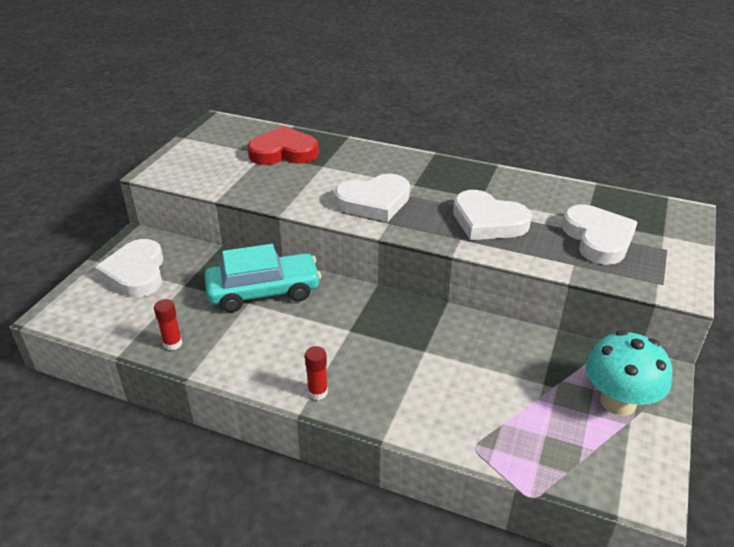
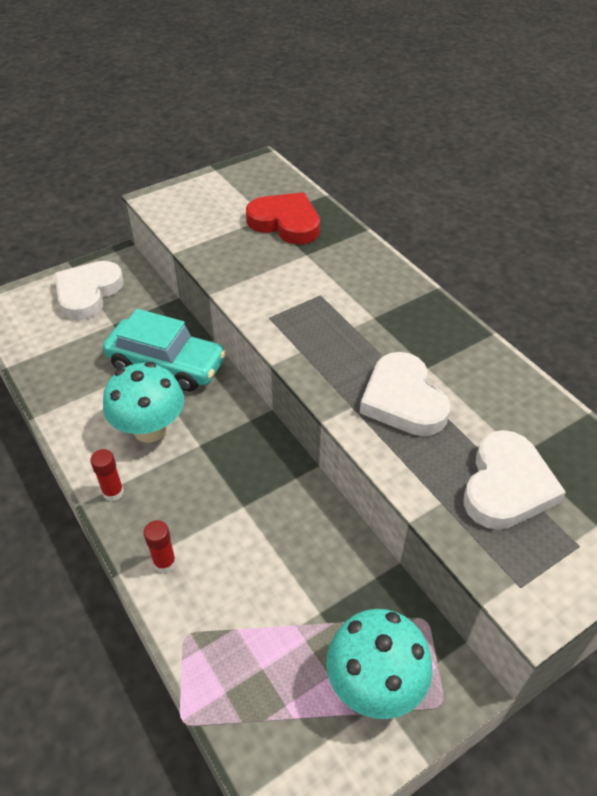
camera: 35 degrees right, 10 degrees up
(172, 343) = (52, 378): red glue stick -> red glue stick (165, 563)
(299, 338) = (150, 429): none -> turquoise mushroom
(374, 202) = (311, 320): white heart -> none

